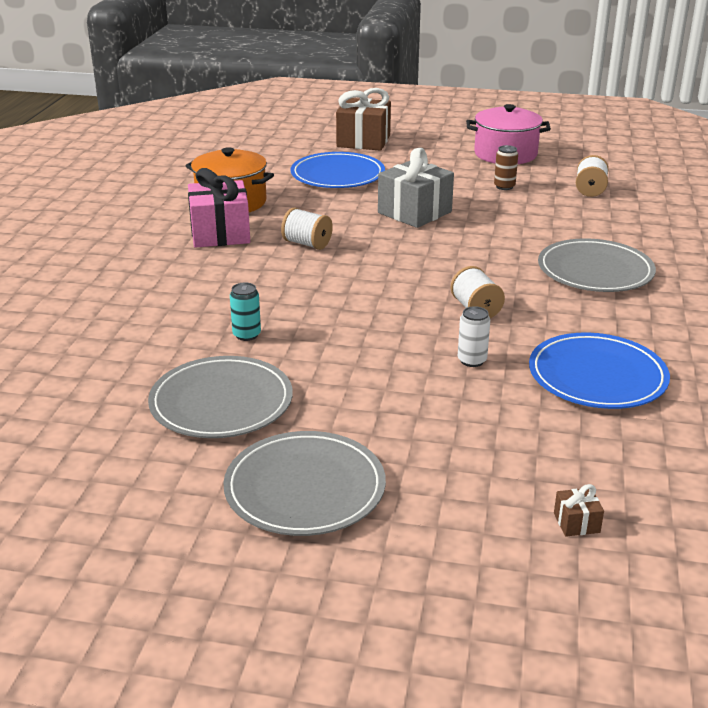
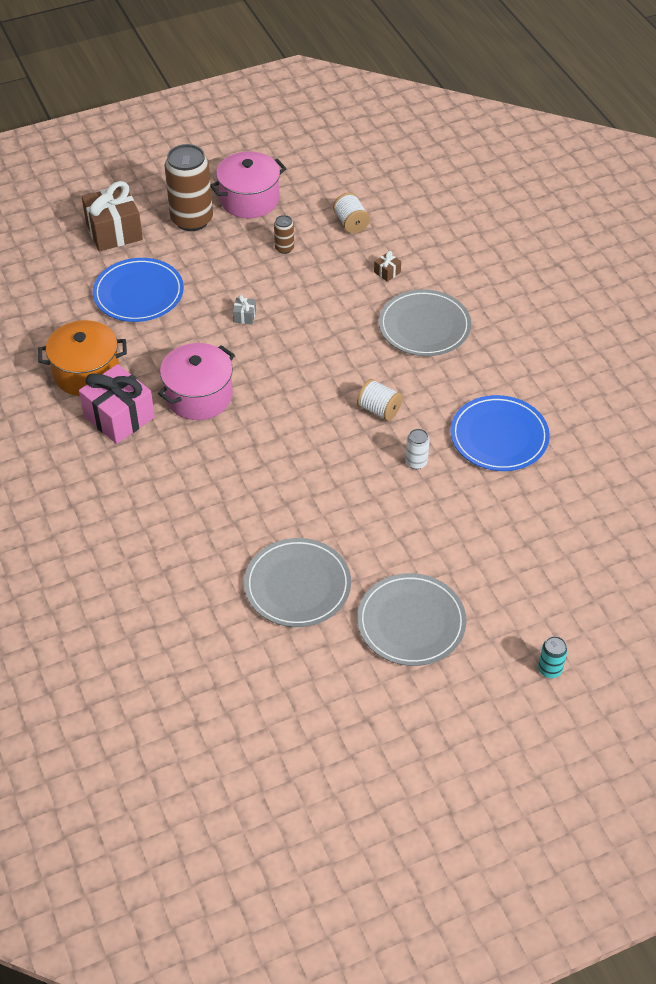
camera: 35 degrees left, 20 degrees up
(246, 335) = (252, 516): turquoise can -> turquoise can (549, 669)
(307, 244) = (199, 396): white spool -> pink pot
(414, 212) = (244, 316): grey gift -> grey gift, size x0.41
(438, 151) = (192, 220): none -> brown can
(576, 523) = (568, 562): brown gift -> brown gift (387, 272)

